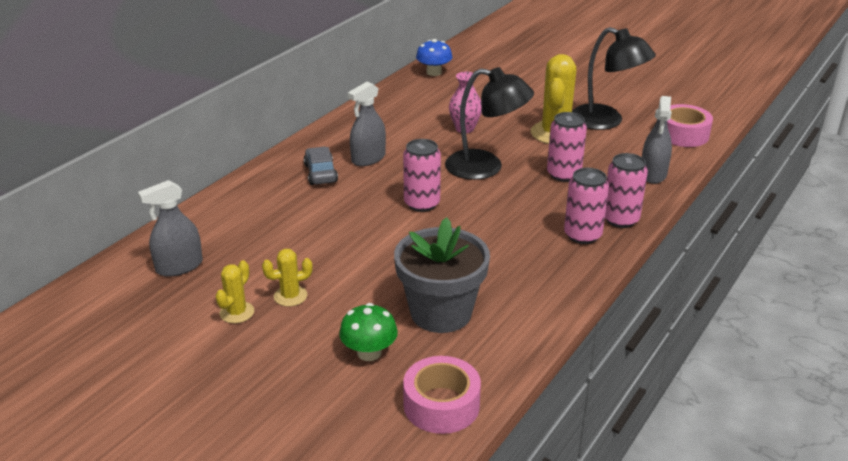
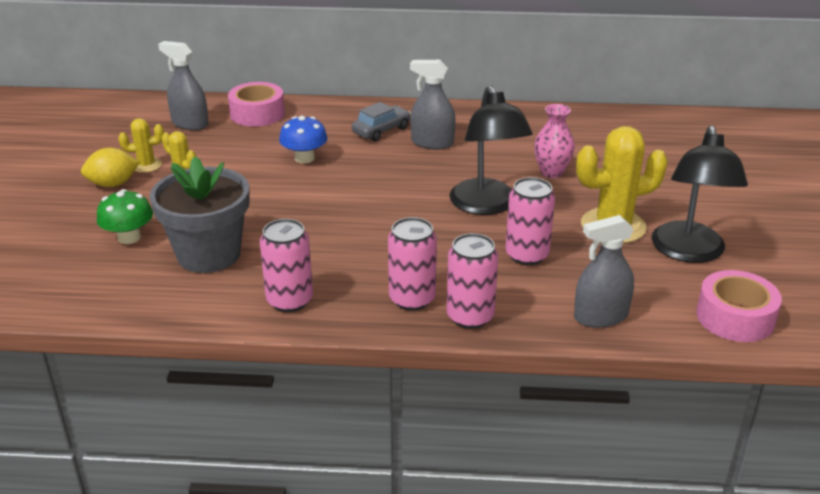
camera: 60 degrees right, 0 degrees up
(253, 342) = (113, 184): none -> yellow lemon
(422, 204) = (380, 192): pink can -> pink can (289, 300)
(434, 72) = (649, 121): blue mushroom -> blue mushroom (304, 158)
(441, 405) = (76, 293): pink tape -> pink tape (257, 114)

